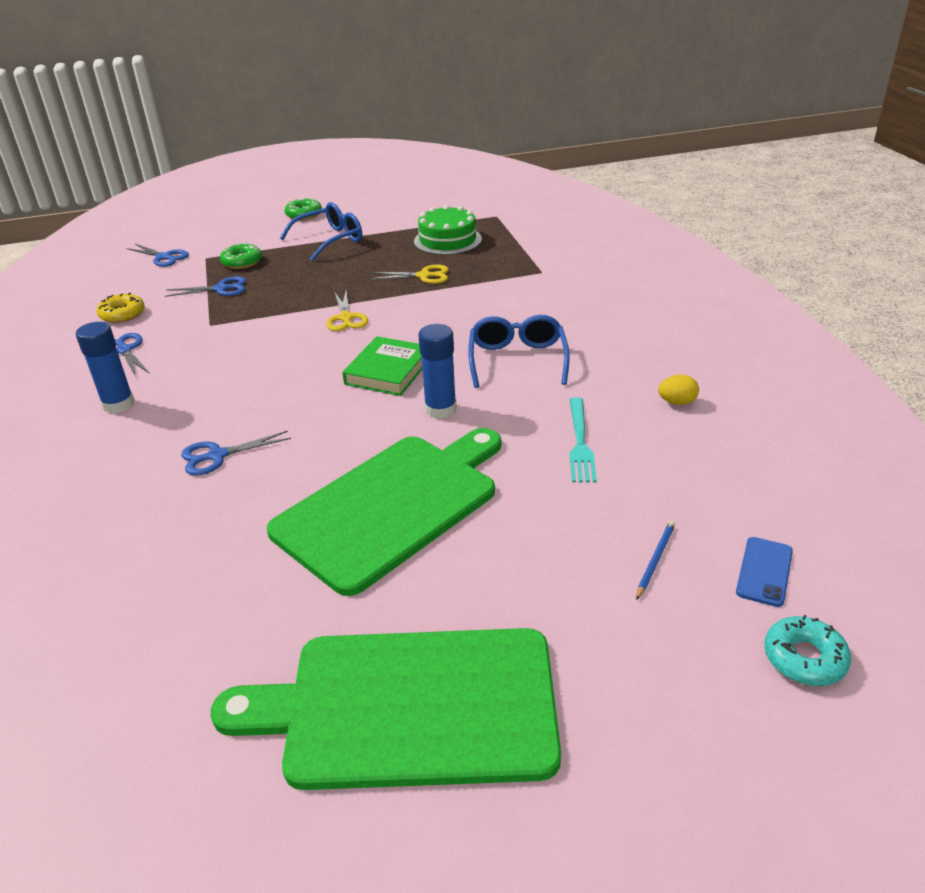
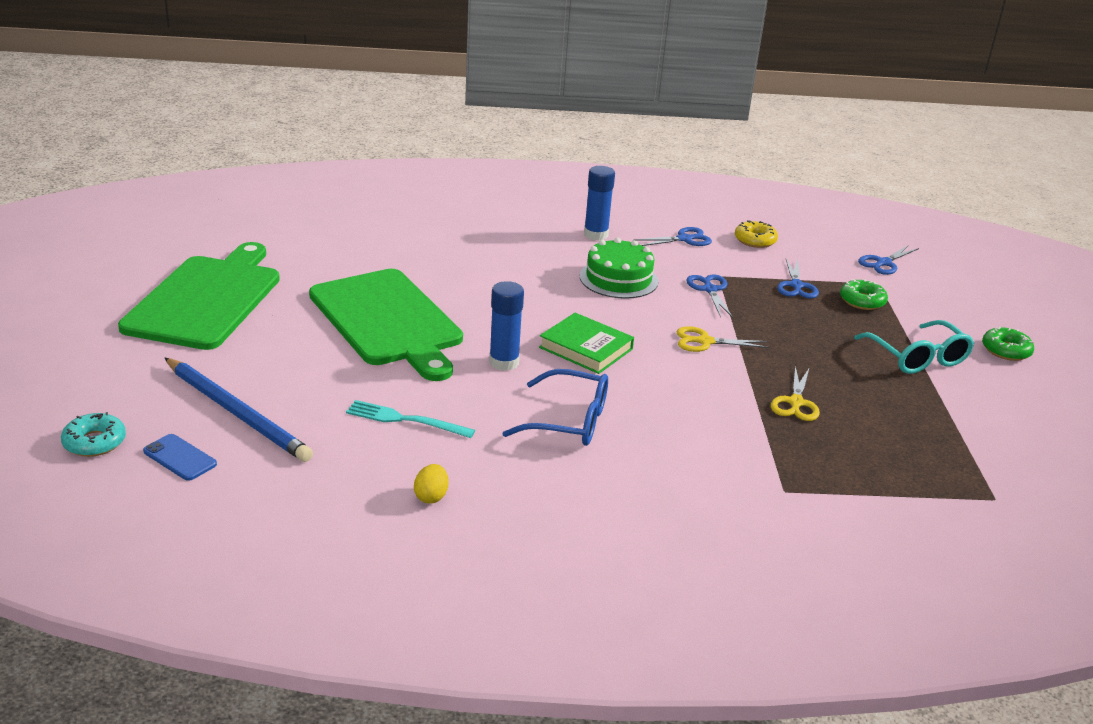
camera: 100 degrees right, 5 degrees down
(217, 456) = (499, 265): blue scissors -> blue scissors (710, 290)
(330, 240) = (918, 358): blue glasses -> turquoise glasses
(447, 240) = (905, 439): green cake -> green cake (618, 279)
(655, 560) = (237, 413): blue pencil -> blue pencil, size x2.44

